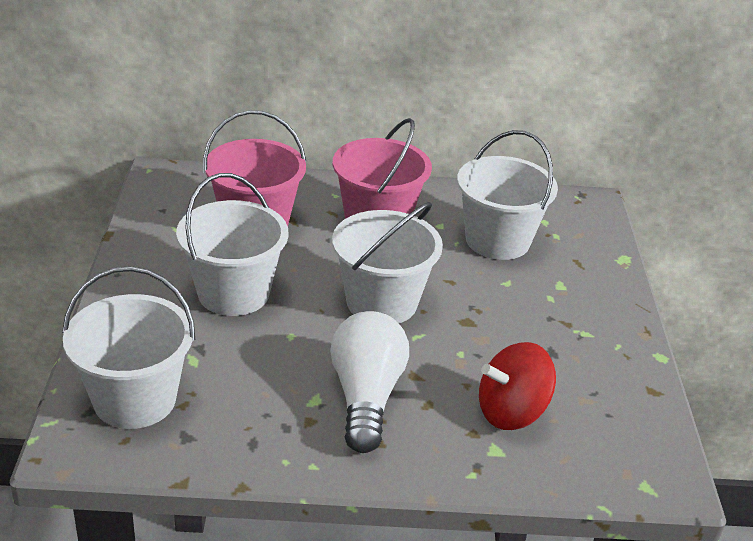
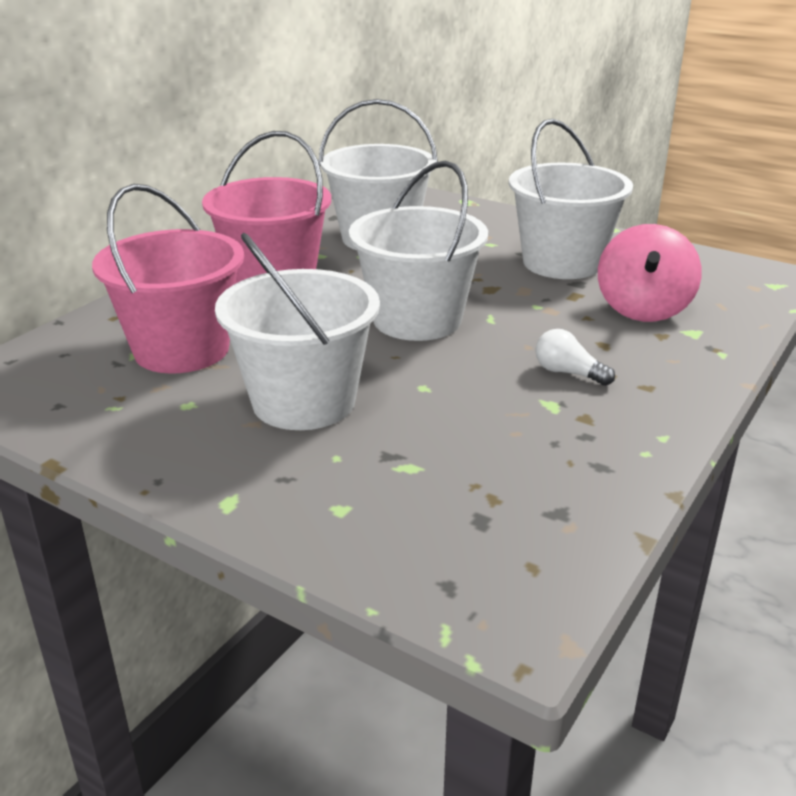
camera: 55 degrees left, 5 degrees down
(134, 399) = (454, 536): white bucket -> white bucket (562, 263)
(366, 397) = (568, 373): white light bulb -> white light bulb, size x0.44
(511, 412) = (643, 309): red spinning top -> pink spinning top

